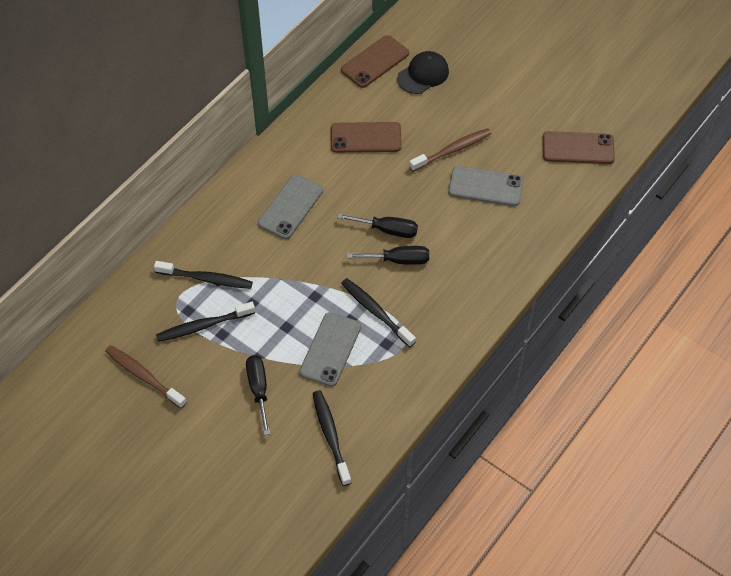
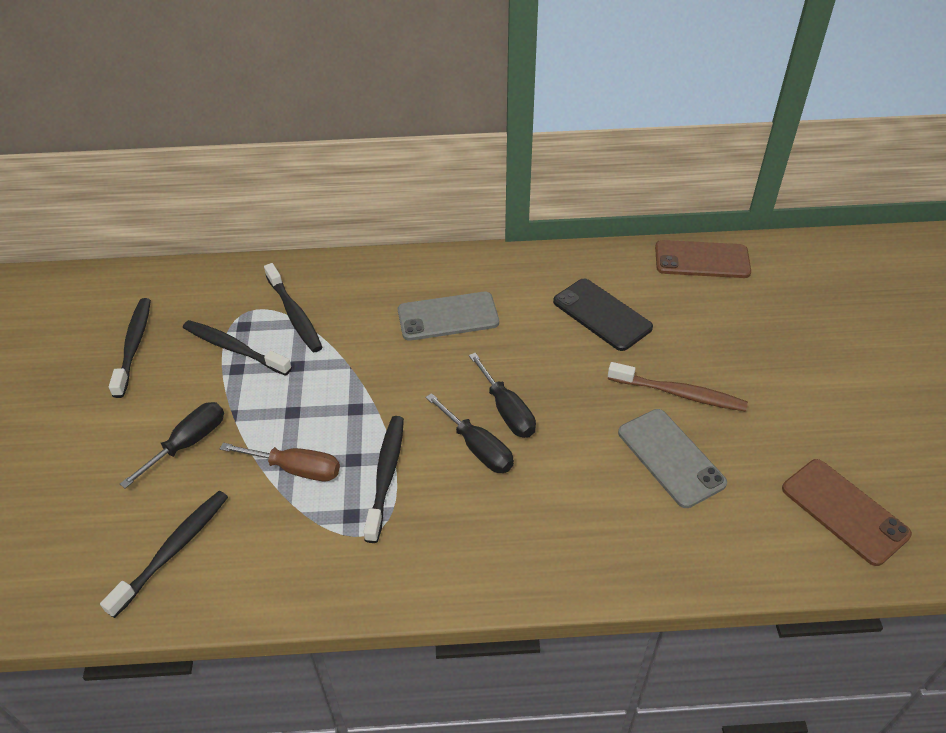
camera: 50 degrees right, 10 degrees down
(144, 376) = (134, 346): brown toothbrush -> black toothbrush
(330, 349) = (296, 469): grey phone -> brown screwdriver
(366, 138) = (602, 315): brown phone -> black phone
(423, 74) = (740, 304): black cap -> none

